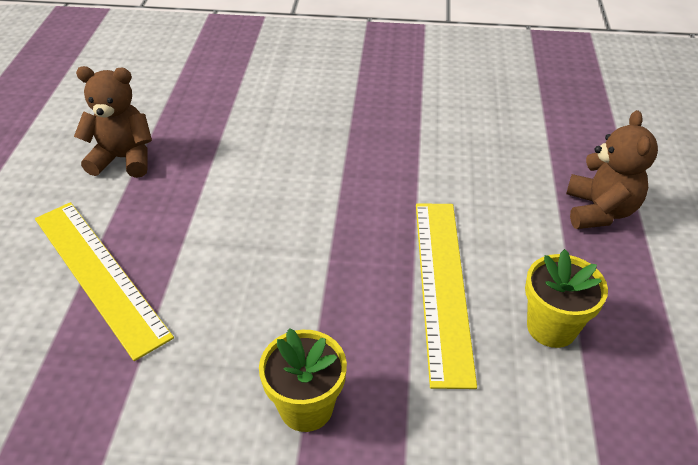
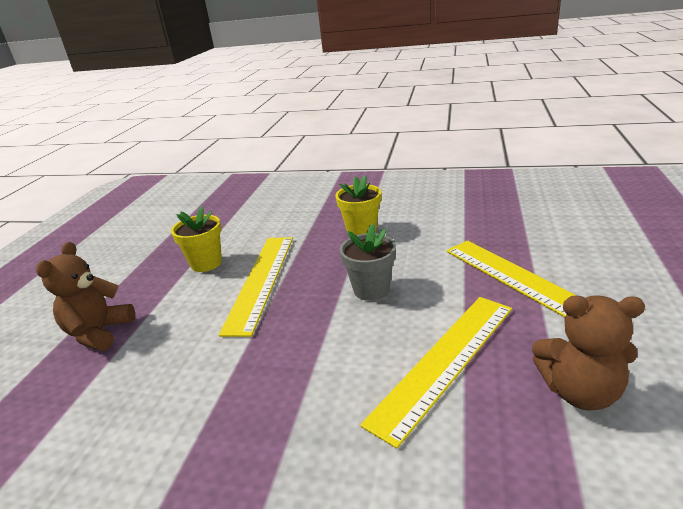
camera: 170 degrees left, 15 degrees down
(221, 181) = (445, 361): none -> yellow ruler
(288, 266) = (371, 290): none -> grey flower pot

